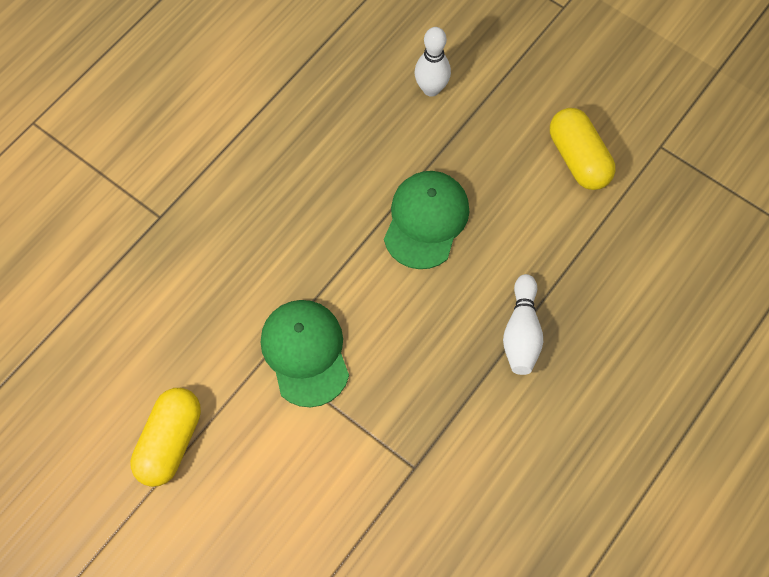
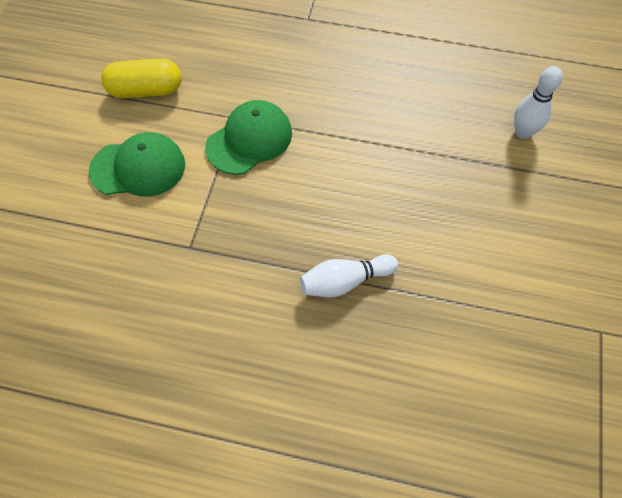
camera: 65 degrees right, 5 degrees down
(426, 220) = (404, 174): green cap -> green cap (138, 167)
(578, 158) = (537, 265): yellow capsule -> none

